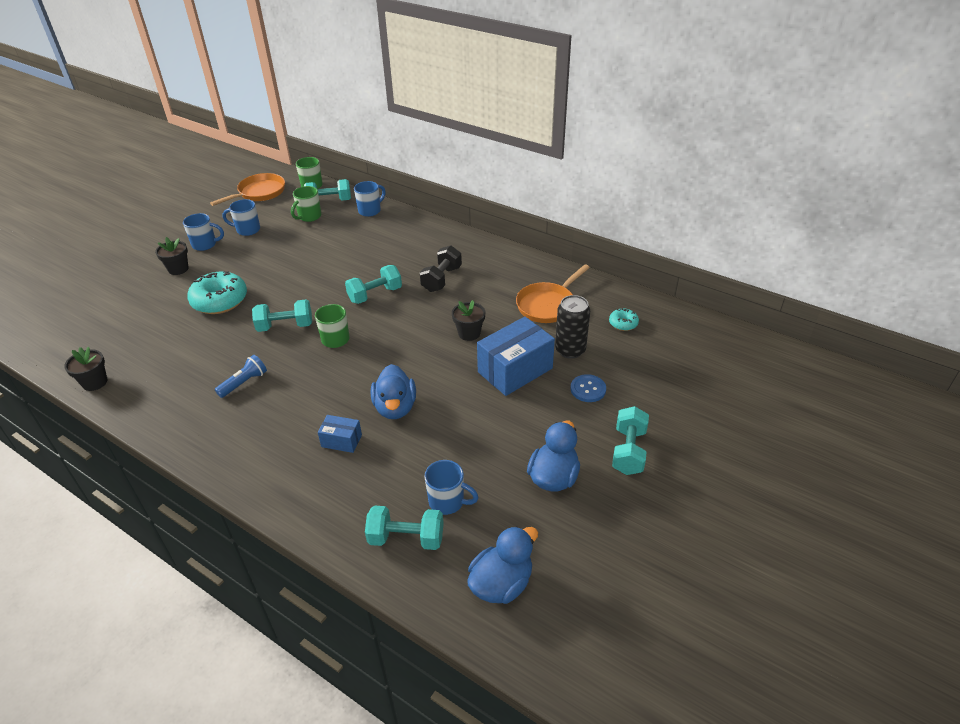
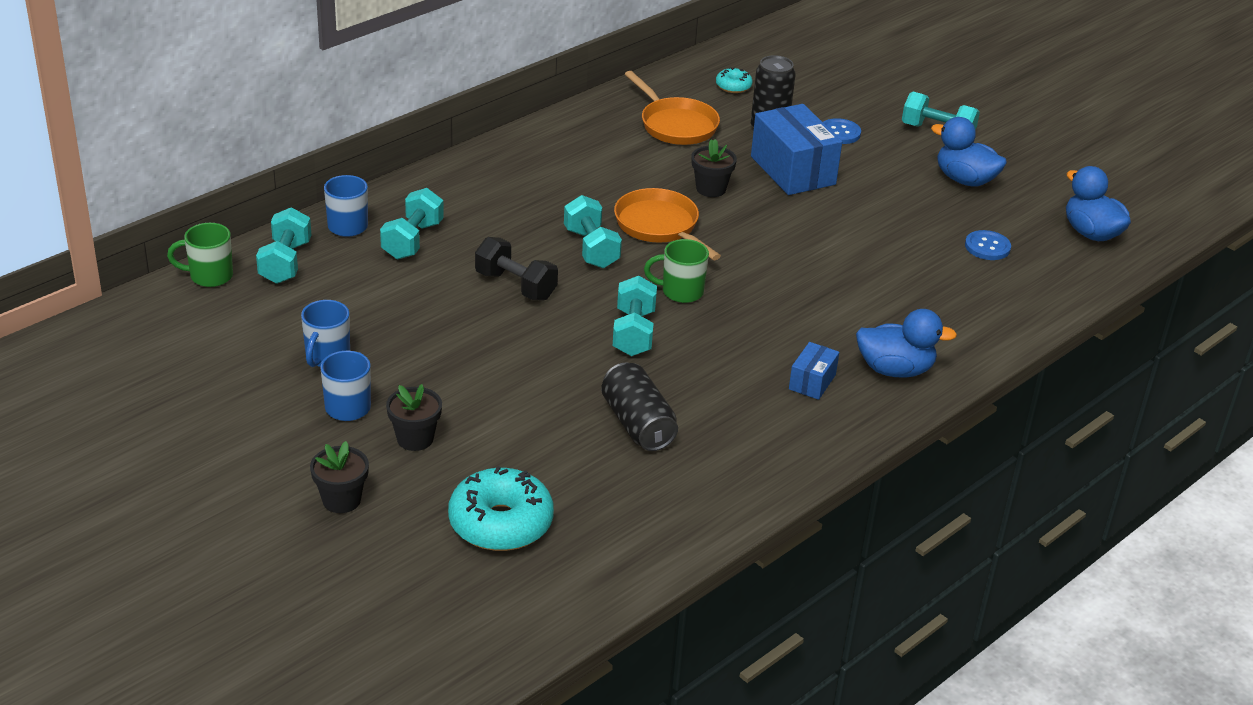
camera: 80 degrees left, 5 degrees down
(95, 382) = (702, 522): black flower pot -> black flower pot (341, 500)
(191, 342) = (637, 424): none -> black can
(220, 301) = (537, 393): turquoise donut -> turquoise donut (500, 523)
(244, 383) = (750, 376): blue flashlight -> none
(259, 193) = (194, 337): orange pan -> orange pan (660, 226)
(309, 217) = (325, 288): green mug -> none
(341, 441) = (881, 305): blue box -> blue box (812, 382)
(395, 407) = (834, 261): blue duck -> blue duck (895, 370)
(406, 538) = (1032, 279): turquoise dumbbell -> turquoise dumbbell (412, 240)
(441, 279) = (580, 190): black dumbbell -> black dumbbell (515, 286)
(447, 501) = (987, 247): blue mug -> blue button

